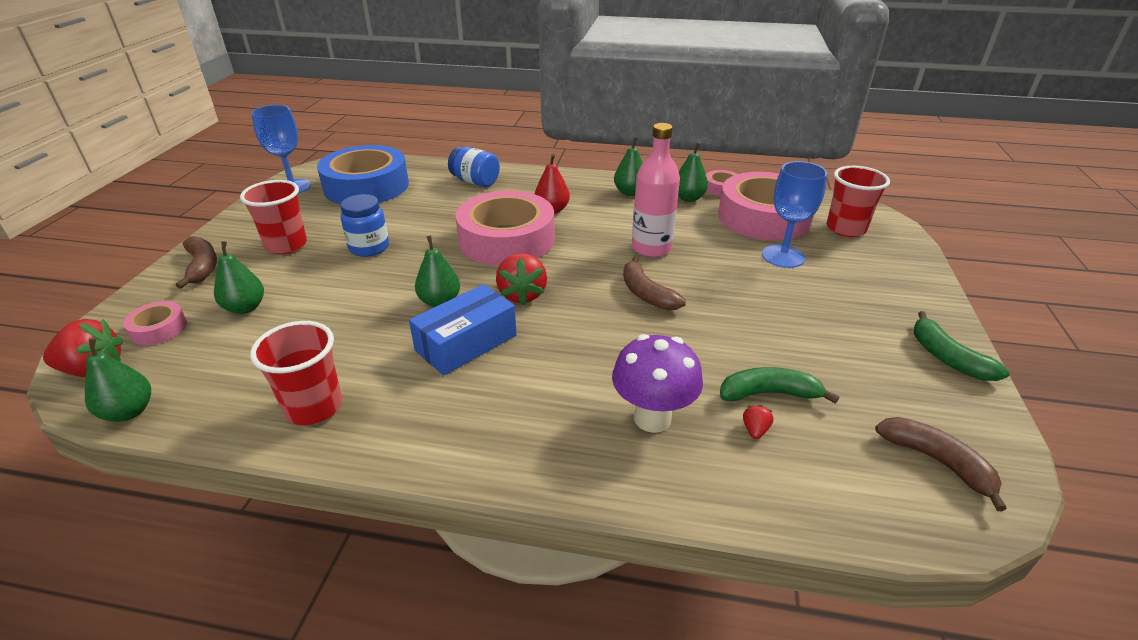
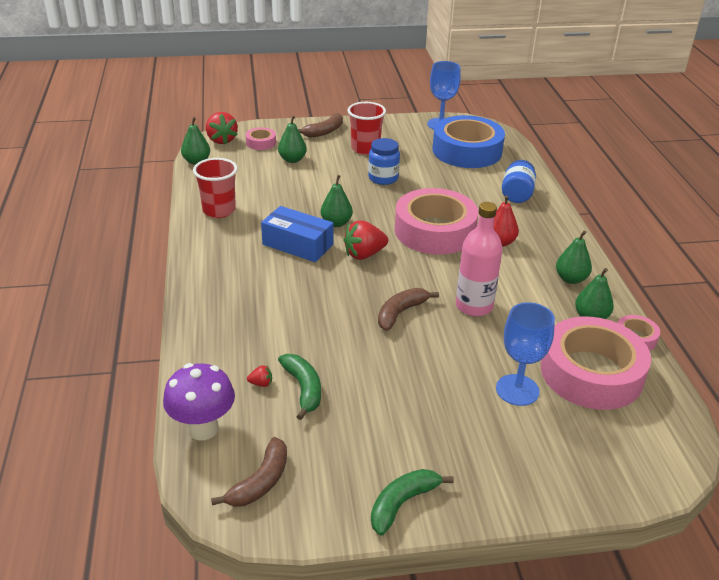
camera: 70 degrees right, 0 degrees up
(652, 418) = (255, 335): purple mushroom -> purple mushroom (203, 429)
(845, 229) = (615, 438): red cup -> none

